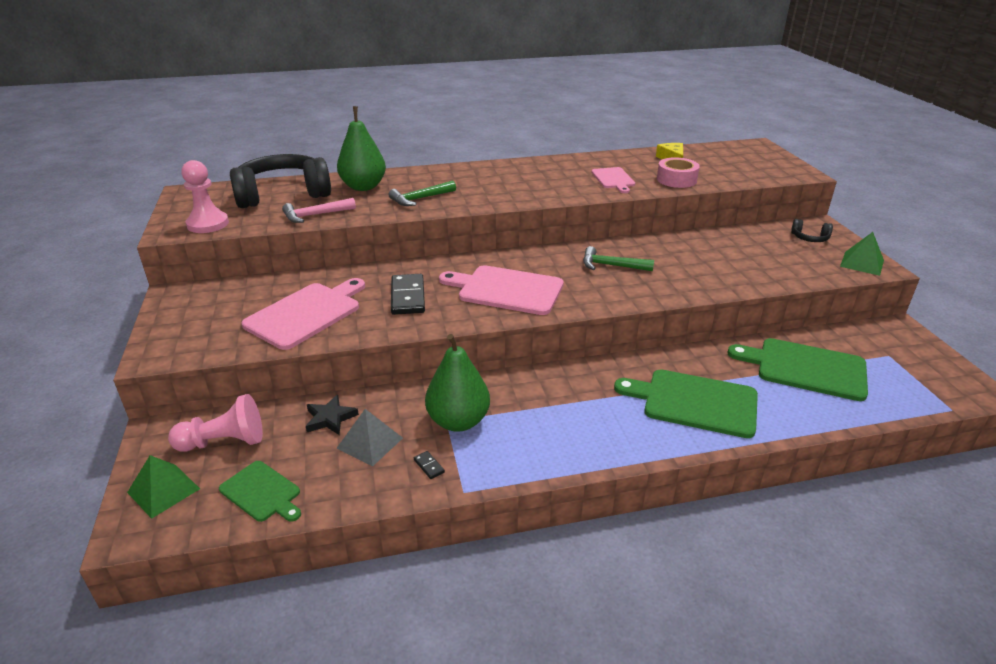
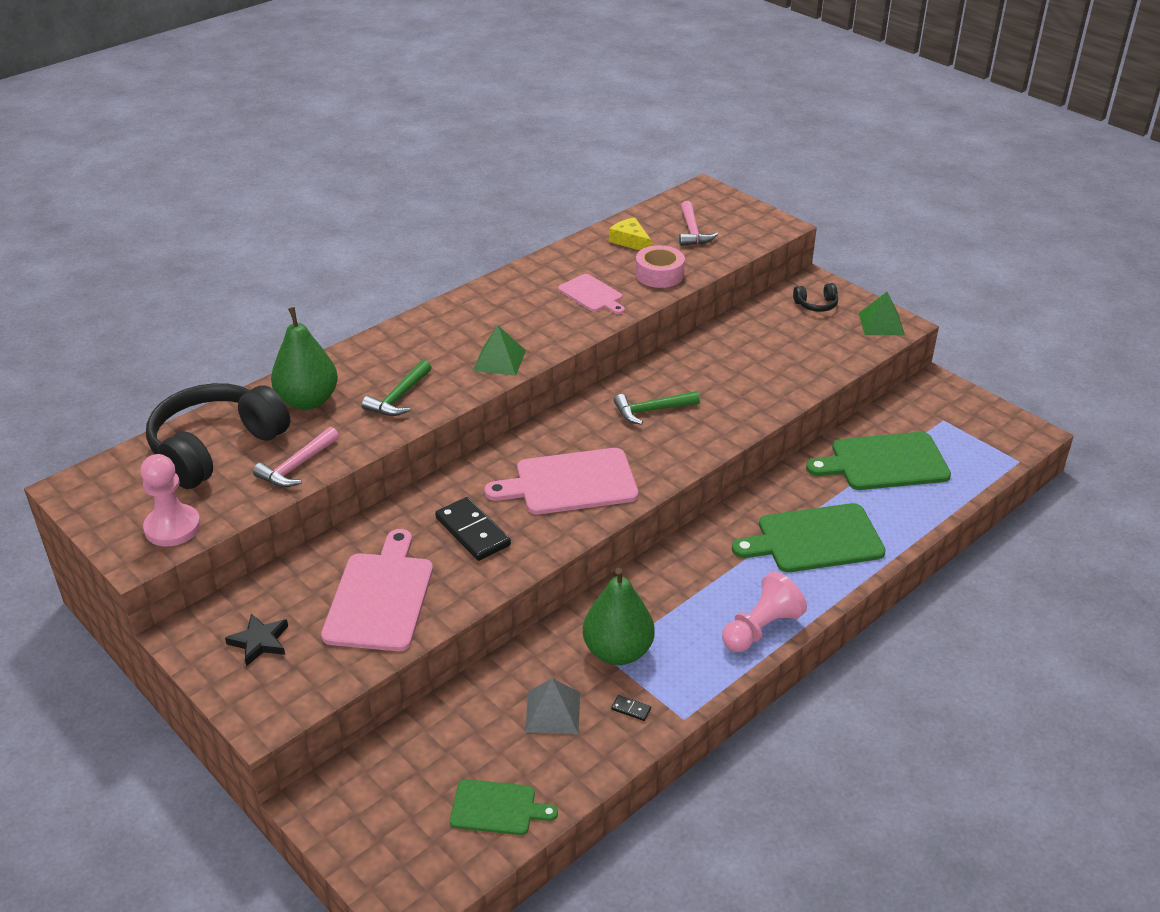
camera: 30 degrees left, 5 degrees up
(163, 490) = (394, 854): green pyramid -> green pyramid (499, 360)
(224, 442) = (401, 779): pink pawn -> pink pawn (761, 629)
(330, 418) = (486, 704): black star -> black star (259, 642)
(726, 163) = (692, 231): none -> pink hammer

